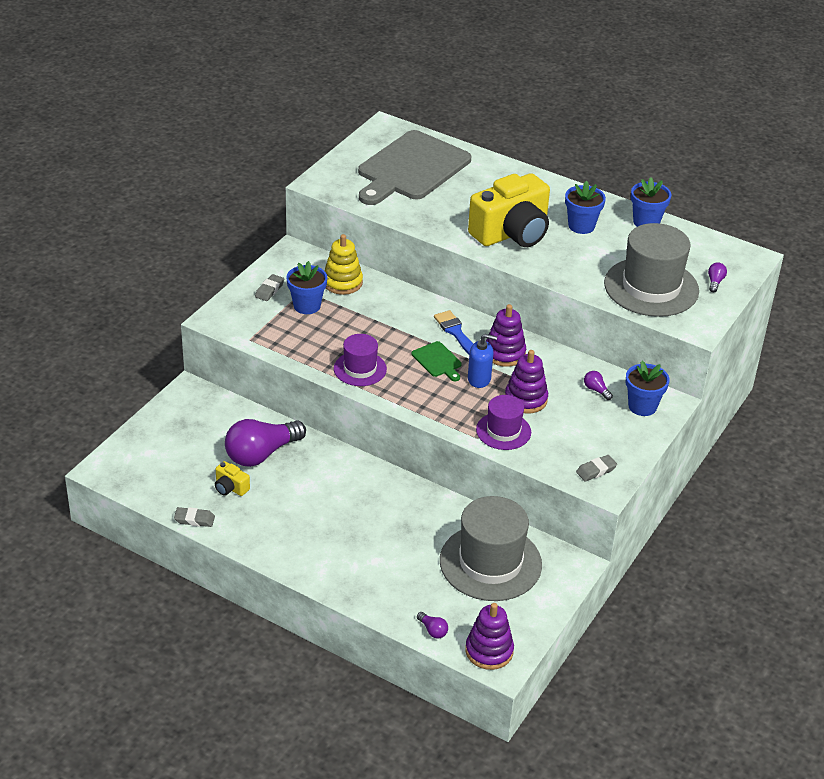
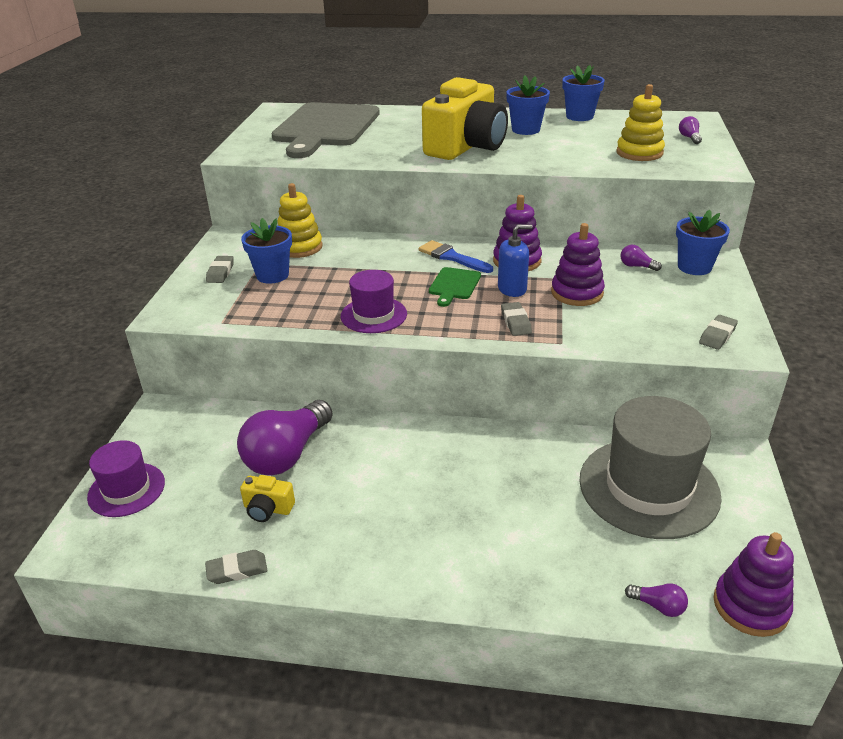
camera: 20 degrees left, 5 degrees down
(437, 361) = (454, 285): green cutting board -> green cutting board turned 75 degrees clockwise
(458, 410) = (515, 322): none -> grey eraser
(503, 431) = (583, 328): purple hat -> purple hat (126, 489)
(651, 287) = (639, 153): grey hat -> yellow stacking toy

